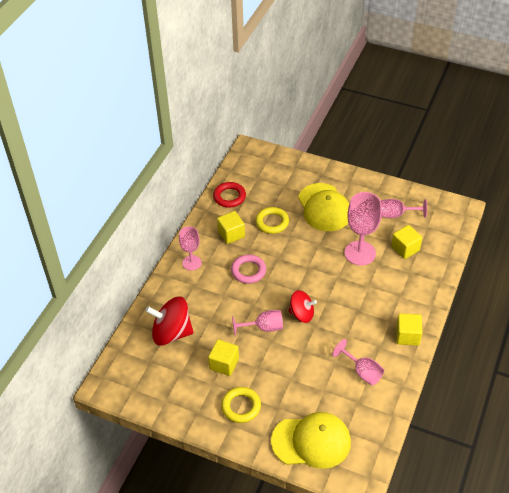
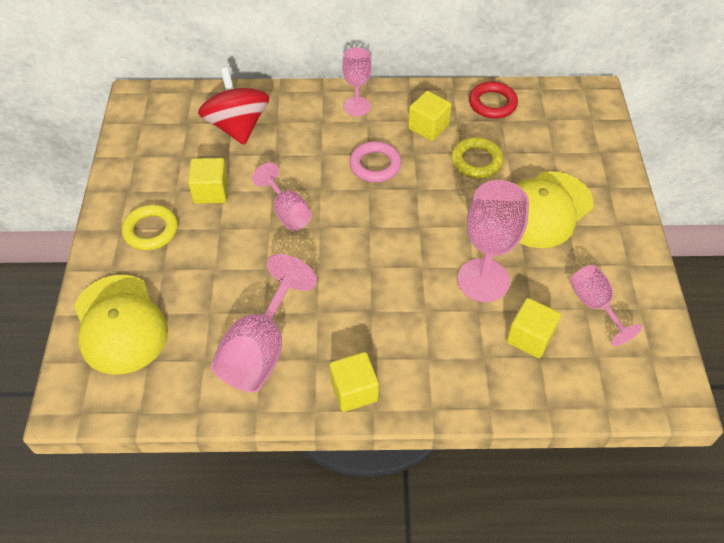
camera: 65 degrees right, 5 degrees up
(301, 314) = (330, 246): red spinning top -> none
(362, 372) = (260, 350): pink goblet -> pink goblet, size x1.63

